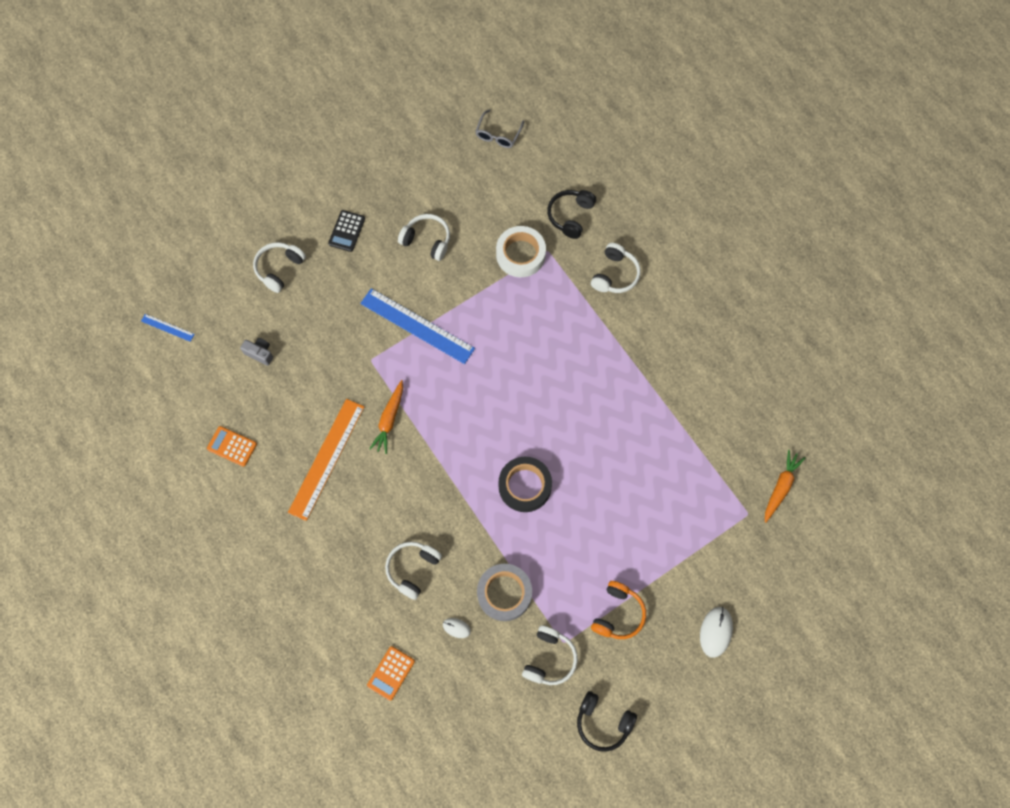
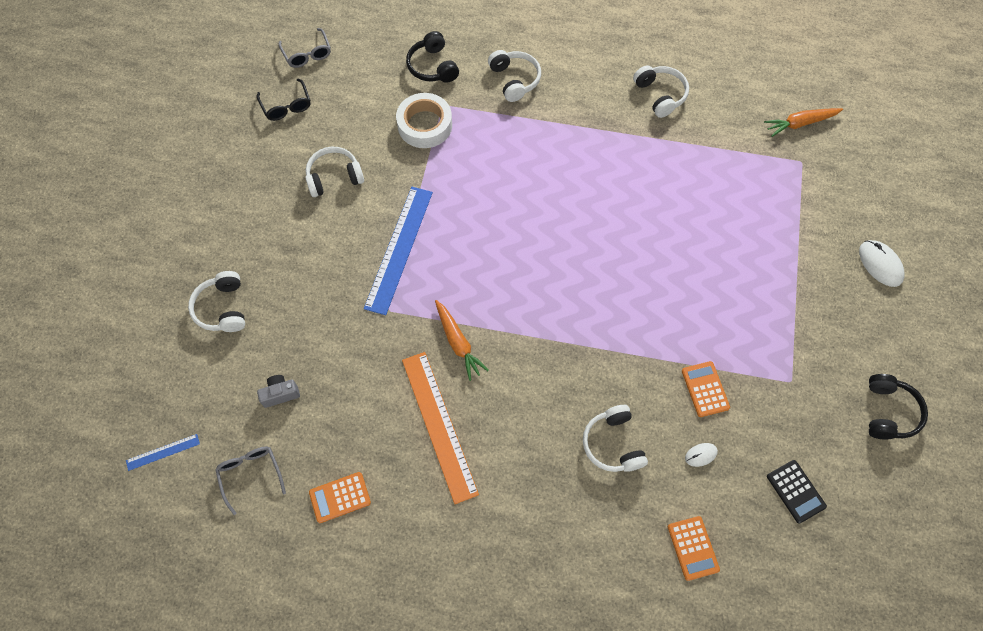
camera: 45 degrees left, 5 degrees down
(199, 386) = (251, 475): none -> grey glasses
(347, 231) = (254, 227): black calculator -> black calculator (795, 491)
(417, 326) = (399, 249): blue ruler -> blue ruler turned 60 degrees counterclockwise
(447, 162) = (286, 106): none -> black glasses
(504, 593) = (705, 389): grey tape -> orange calculator
(525, 486) = (625, 292): black tape -> none
(549, 658) = (795, 404): white headphones -> white headphones (660, 95)
(603, 722) = (888, 412): black headphones -> black headphones turned 60 degrees counterclockwise
(618, 614) = (802, 319): orange headphones -> none
(781, 487) = (800, 123): orange carrot -> orange carrot turned 90 degrees counterclockwise

